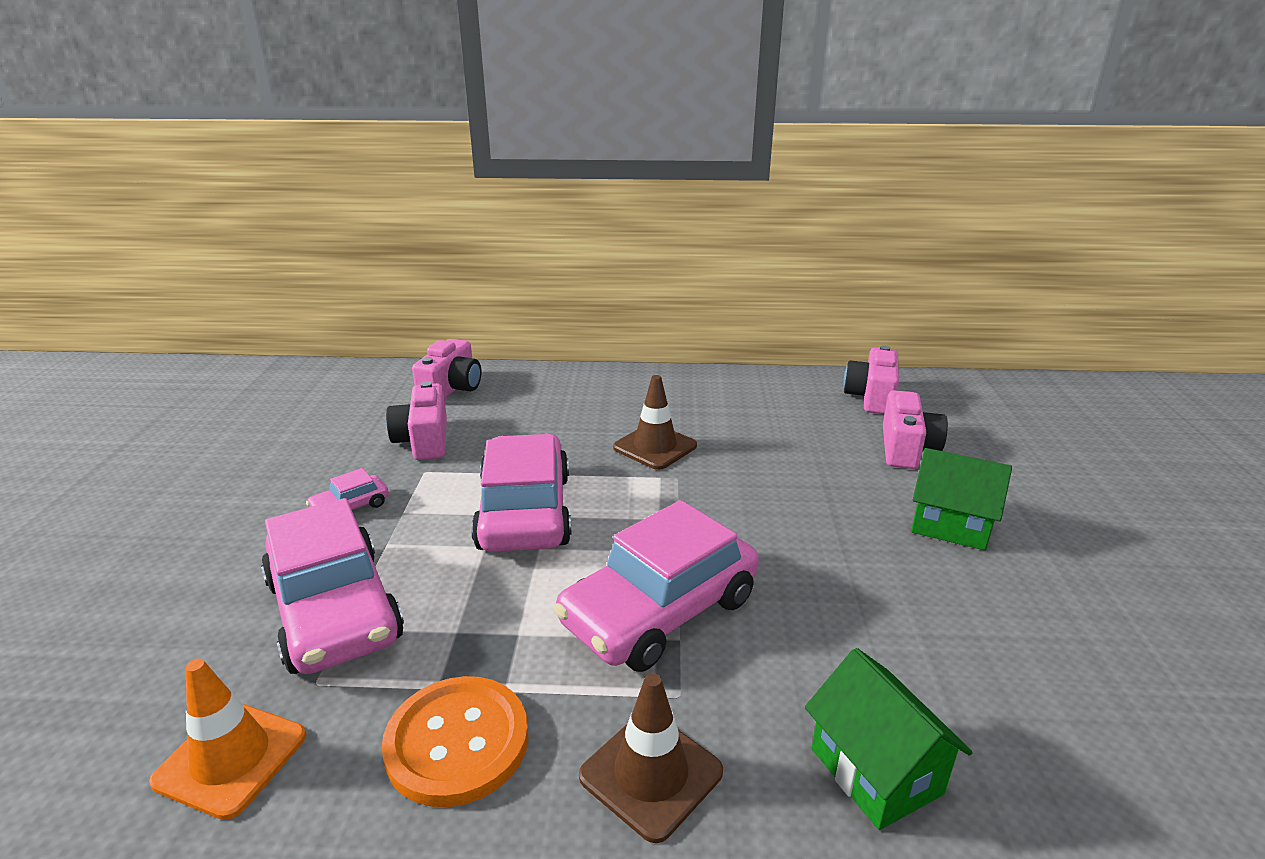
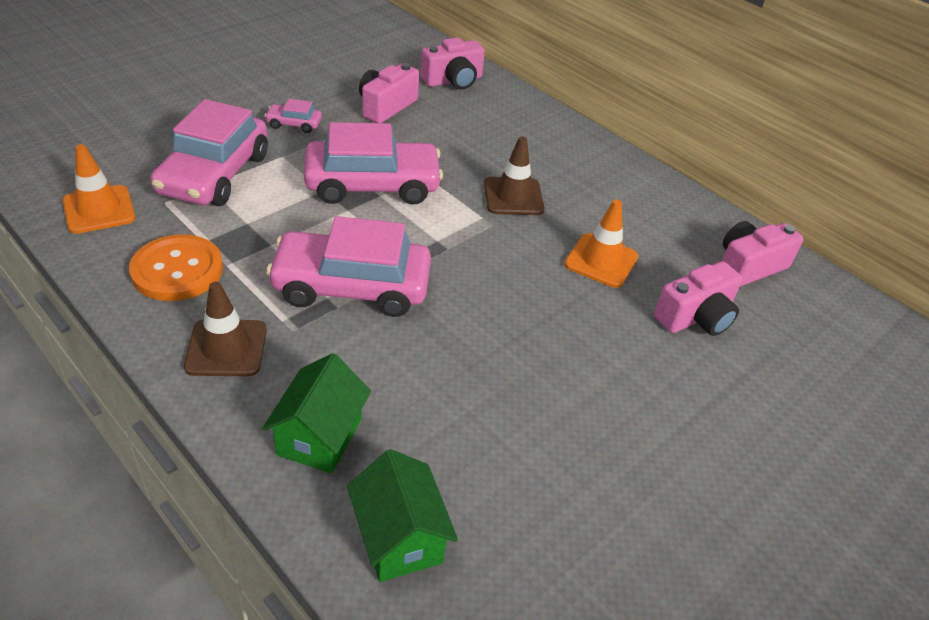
camera: 40 degrees right, 15 degrees up
(525, 511) = (372, 185): pink car -> pink car turned 45 degrees clockwise
(792, 452) = (601, 261): none -> orange traffic cone
(950, 525) = (618, 380): green house -> green house (400, 538)

